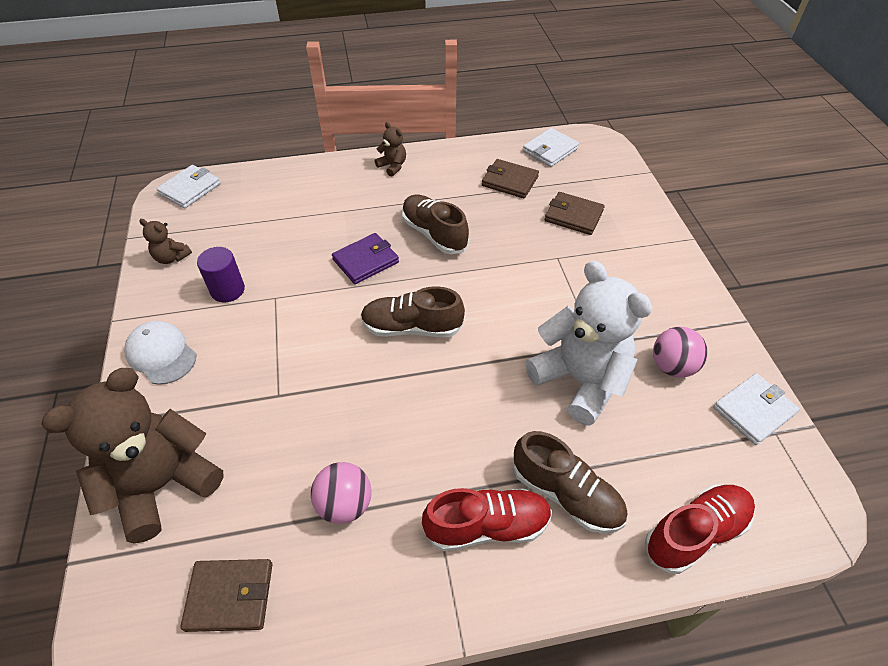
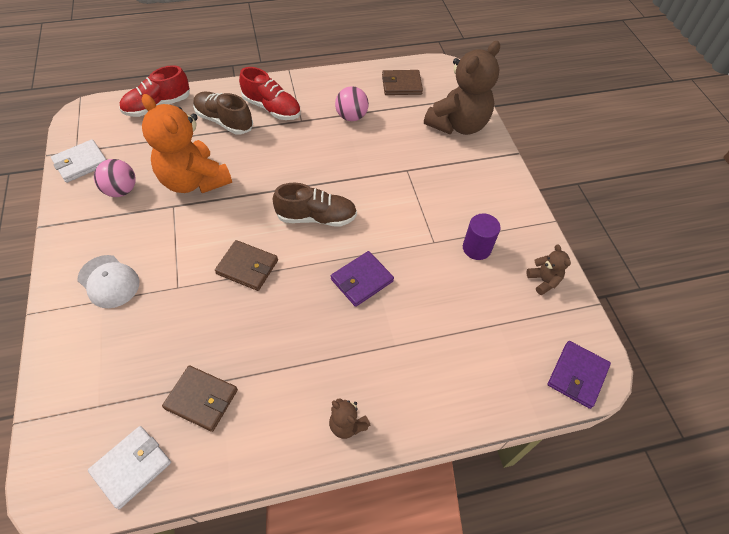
camera: 175 degrees right, 5 degrees up
(161, 354) = (501, 195): white cap -> white cap (109, 281)
(171, 257) = (543, 281): brown teddy bear -> brown teddy bear turned 45 degrees clockwise
(190, 189) = (577, 375): white wallet -> purple wallet
(434, 234) = (296, 314): brown shoe -> none
(487, 526) = (272, 108): red shoe -> red shoe turned 135 degrees counterclockwise
(573, 216) = (142, 343): brown wallet -> brown wallet (247, 267)
(580, 380) = (194, 181): white teddy bear -> orange teddy bear

